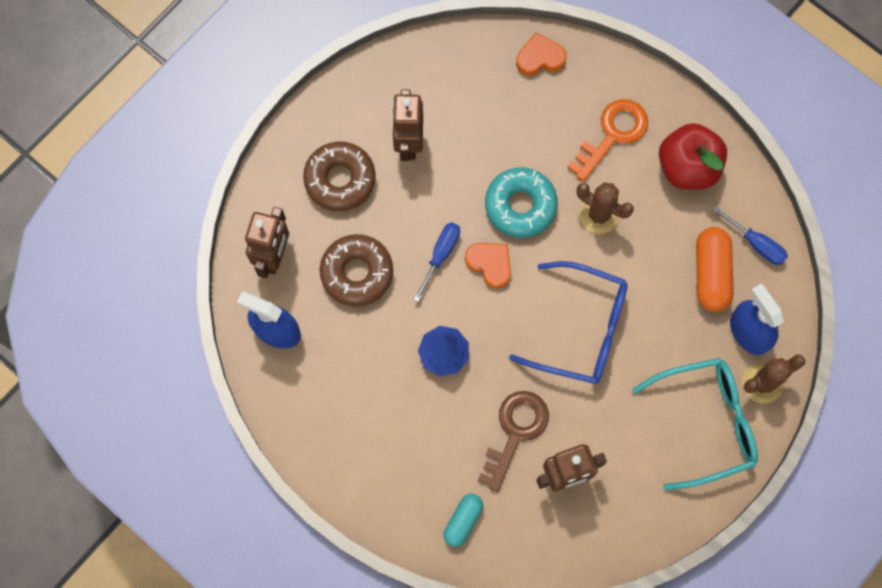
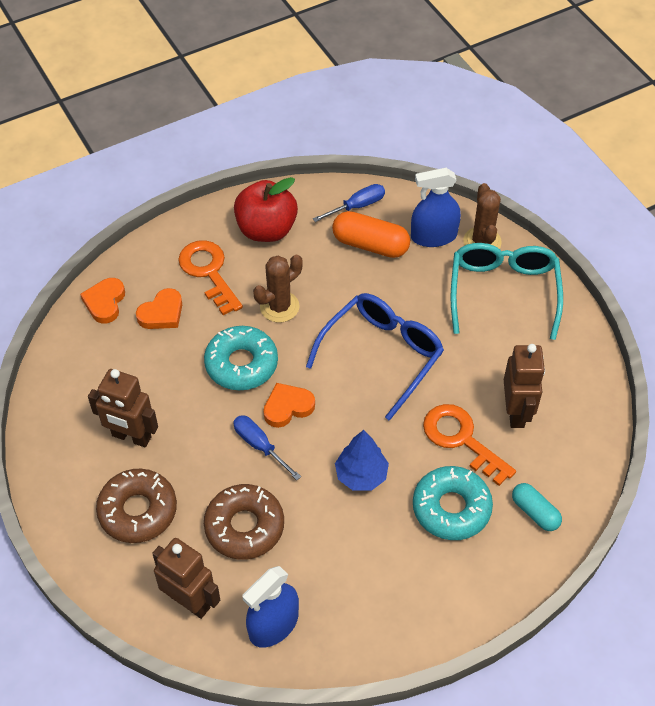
camera: 70 degrees left, 20 degrees down
(439, 444) = (451, 508): none -> turquoise donut
(515, 432) = (461, 439): brown key -> orange key
(548, 112) = (162, 313): none -> orange heart

